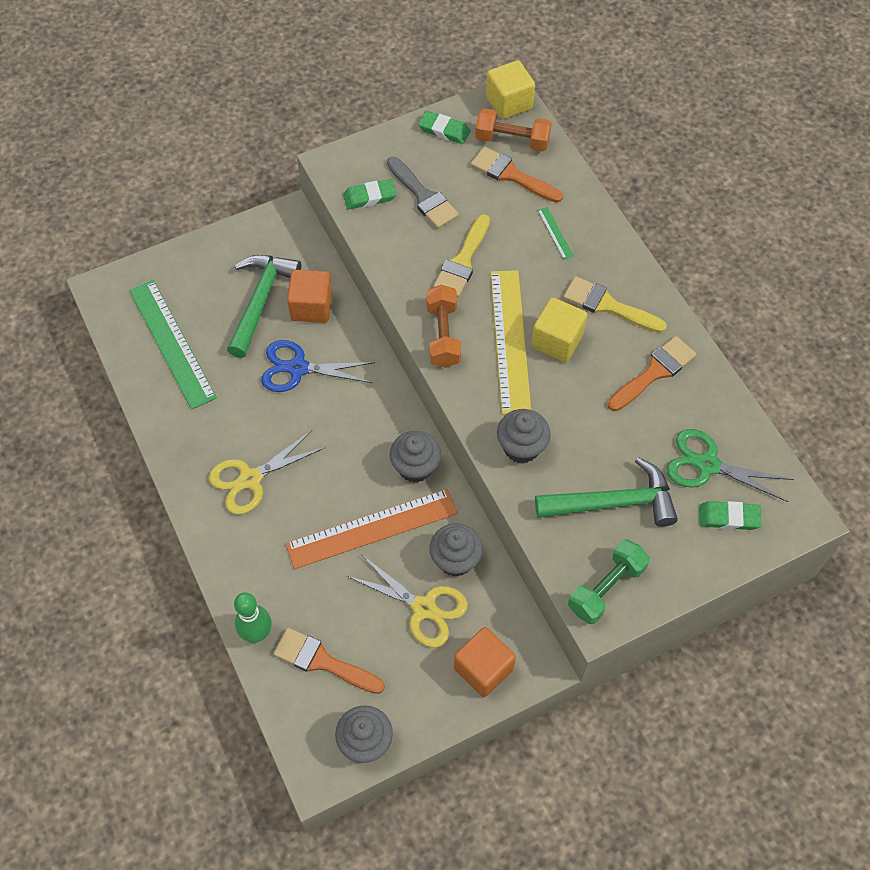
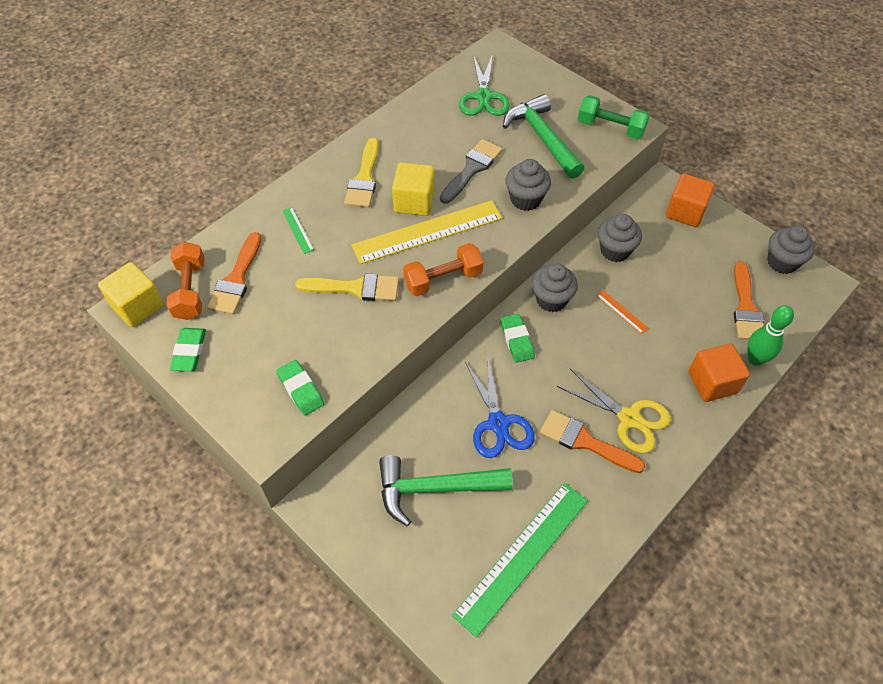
camera: 110 degrees left, 5 degrees down
(311, 307) = (424, 438): orange cube -> orange cube (712, 382)
(372, 529) = (622, 311): orange ruler -> orange ruler, size x0.41
(423, 196) = (285, 342): grey brush -> grey brush (472, 169)
(424, 608) = (664, 258): yellow scissors -> none
(555, 233) = (298, 230): green ruler -> green ruler turned 75 degrees counterclockwise
(654, 372) = (417, 139): orange brush -> orange brush (585, 442)
(728, 517) = (519, 80): green eraser -> green eraser (517, 340)

